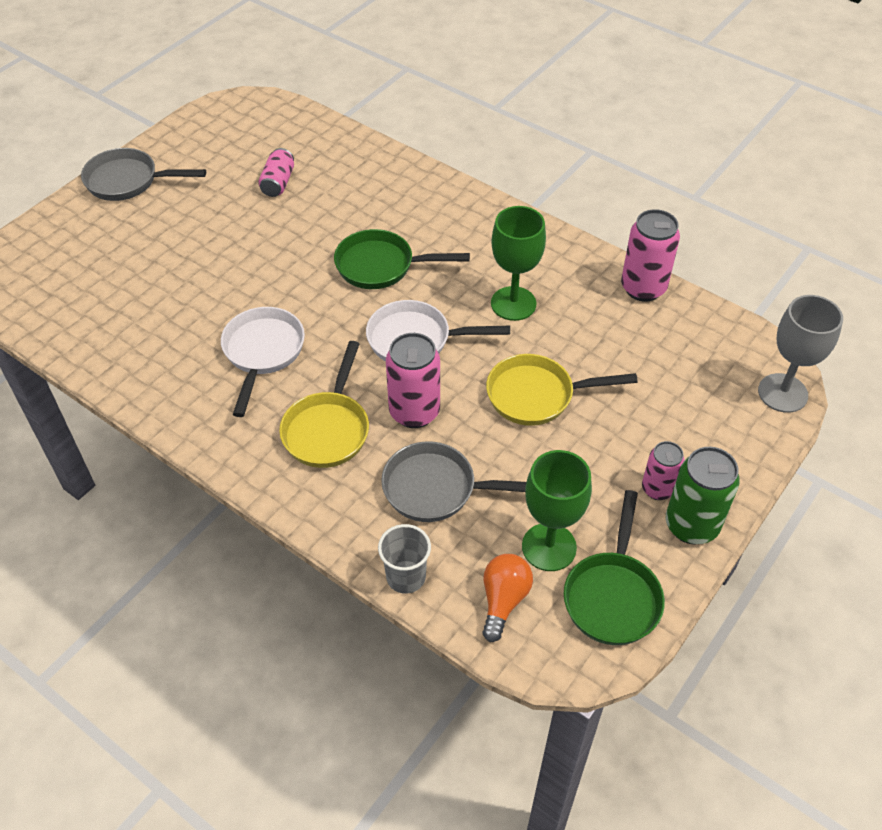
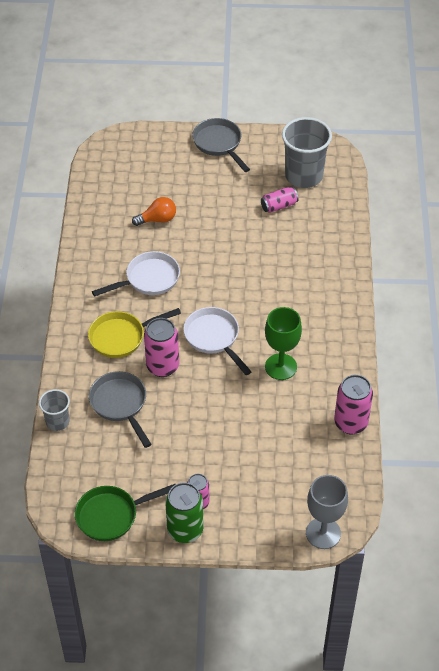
camera: 55 degrees right, 0 degrees up
(258, 142) = (303, 176): none -> grey cup
(381, 266) = (255, 291): green pan -> none
(503, 600) = (74, 469): orange light bulb -> orange light bulb (157, 219)
(537, 395) = (220, 414): yellow pan -> none
(549, 547) = (121, 472): green goblet -> none

